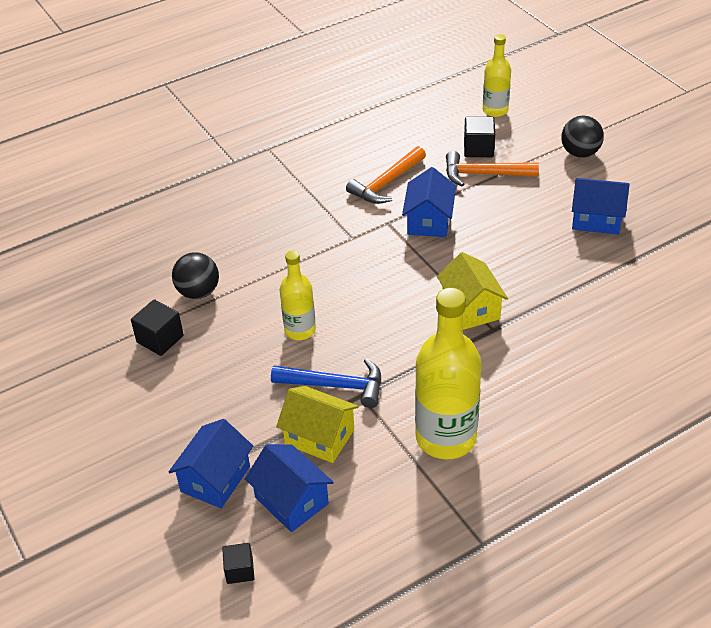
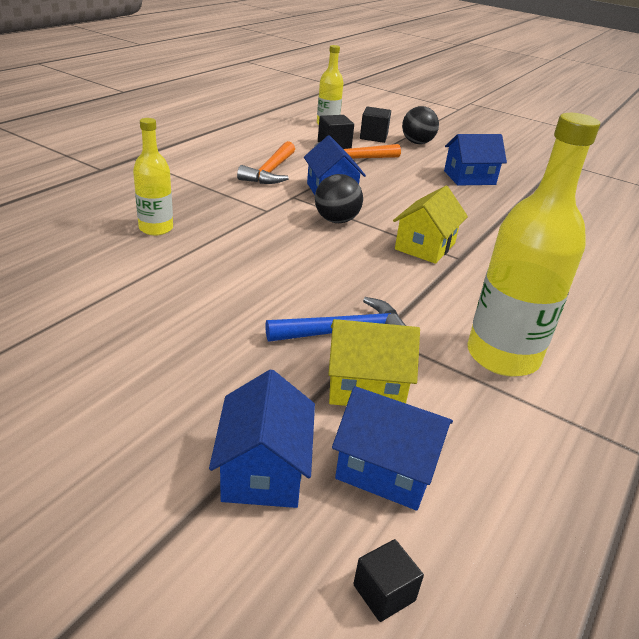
camera: 30 degrees left, 10 degrees down
(160, 339) = (91, 325): black cube -> black cube (373, 137)
(198, 292) = (119, 273): black ball -> black ball (336, 220)
(300, 330) = (266, 289): yellow bottle -> yellow bottle (156, 228)
(470, 308) = (425, 246): yellow house -> yellow house turned 75 degrees clockwise

